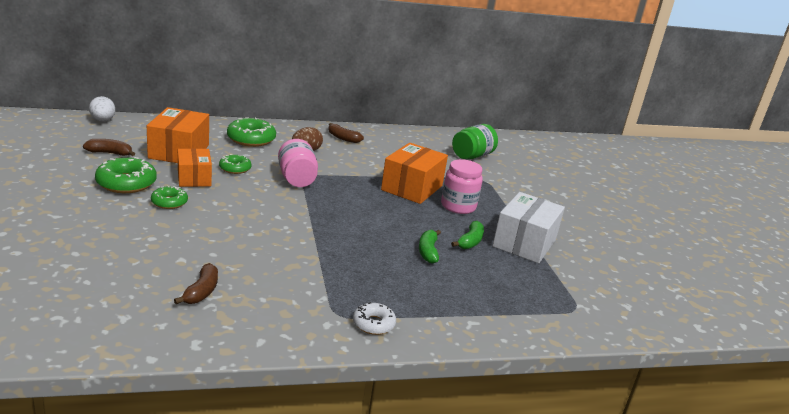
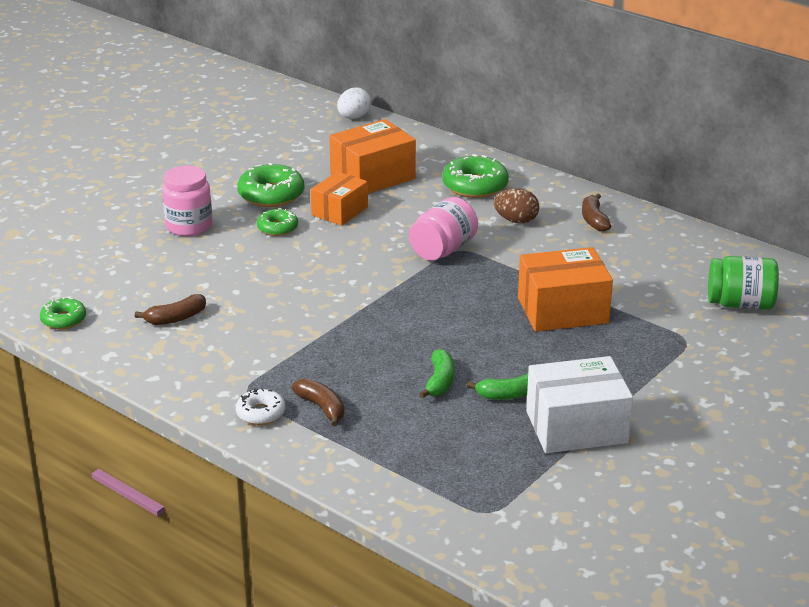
camera: 55 degrees right, 5 degrees up
(110, 153) = (305, 157): brown banana -> brown banana (322, 408)
(235, 168) = (397, 215): green donut -> green donut (63, 319)
(428, 251) = (440, 381): green banana -> green banana turned 135 degrees clockwise
(458, 206) = (578, 354): pink jar -> pink jar (189, 226)

